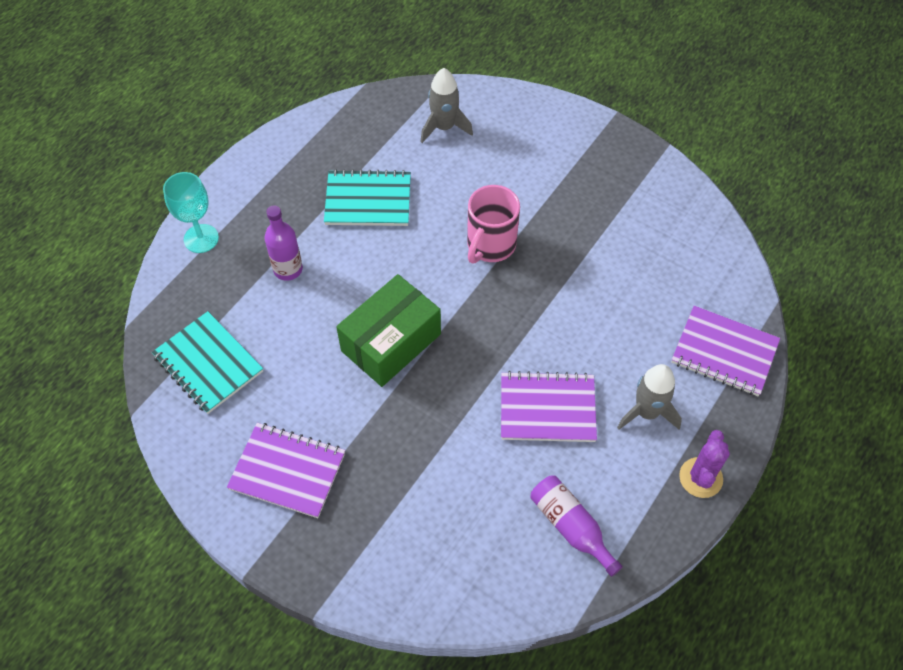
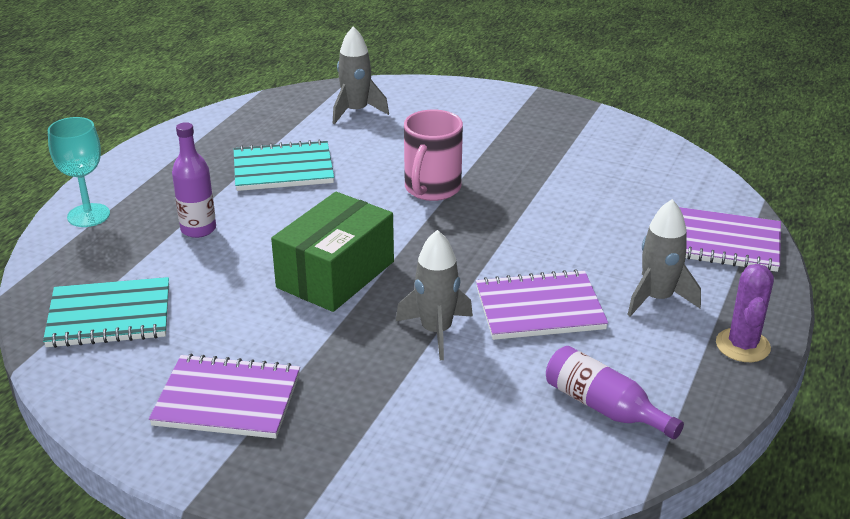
camera: 10 degrees left, 25 degrees down
(208, 364) = (109, 316): turquoise notebook -> turquoise notebook turned 45 degrees counterclockwise
(459, 422) = (436, 331): none -> grey rocket

